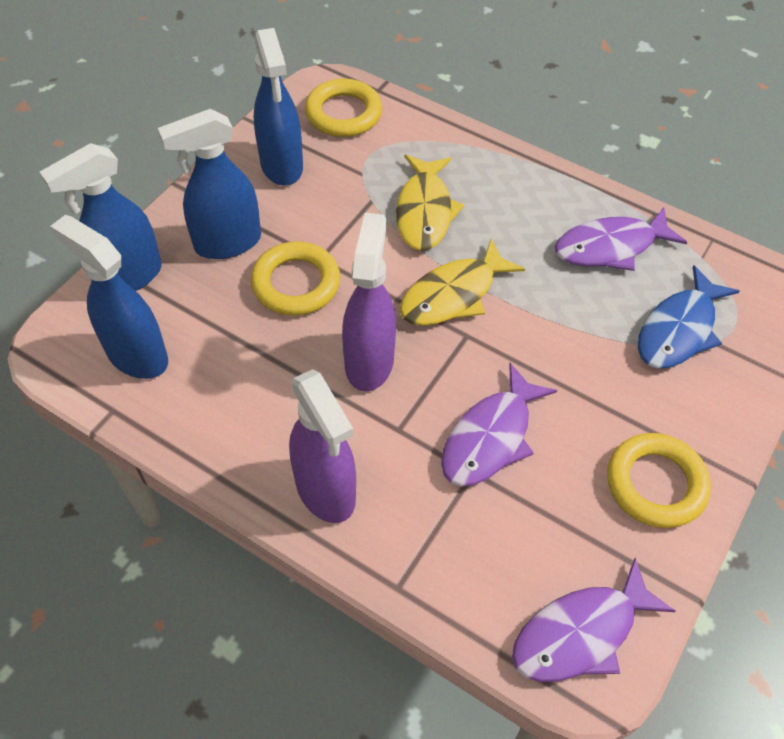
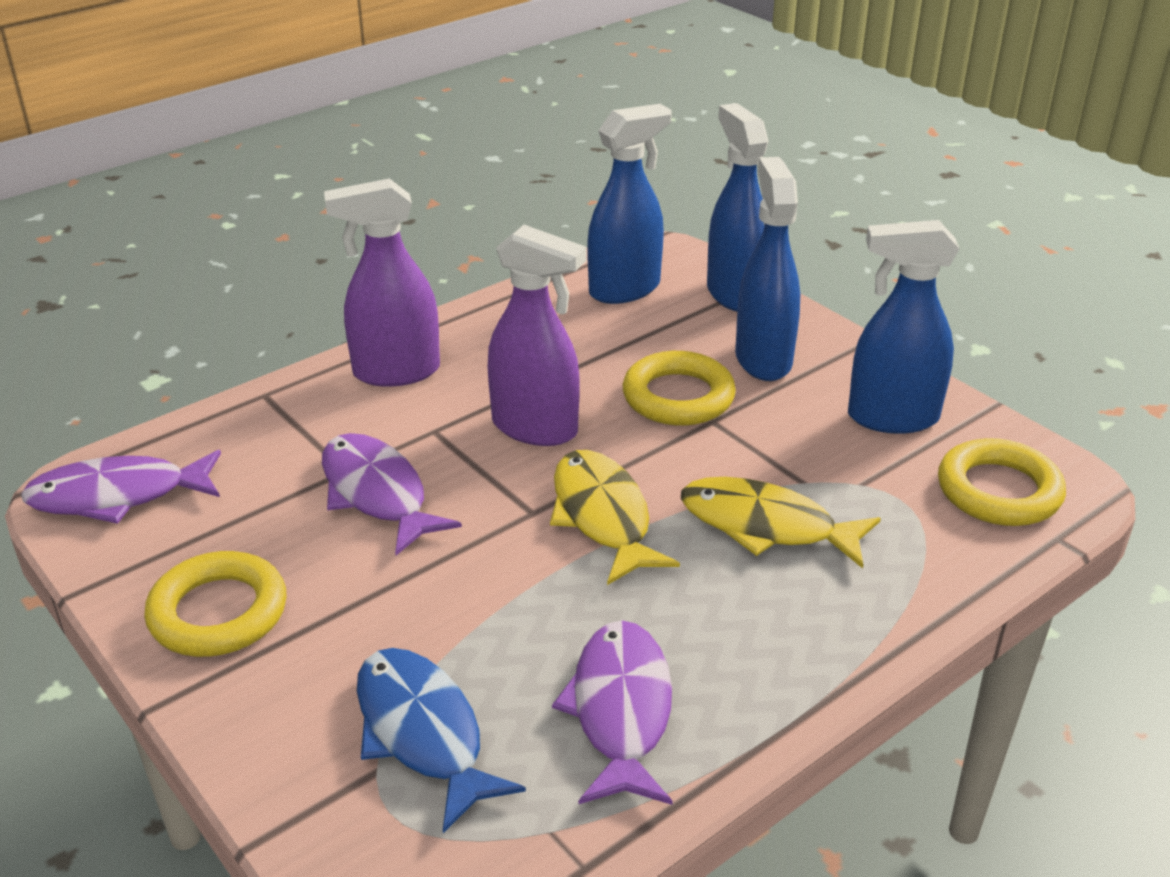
camera: 110 degrees right, 20 degrees down
(580, 633) = (117, 496): purple fish -> purple fish turned 90 degrees counterclockwise

